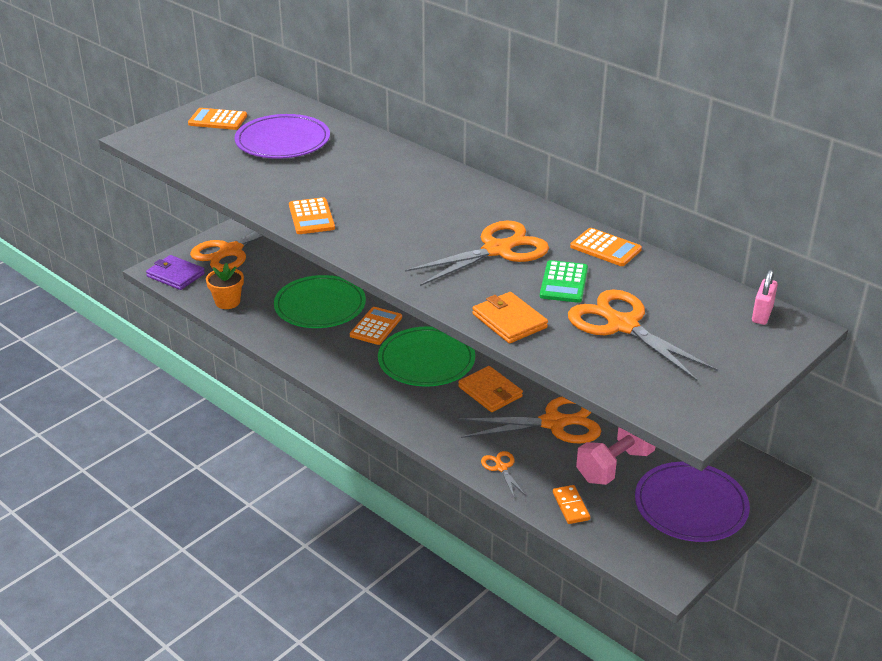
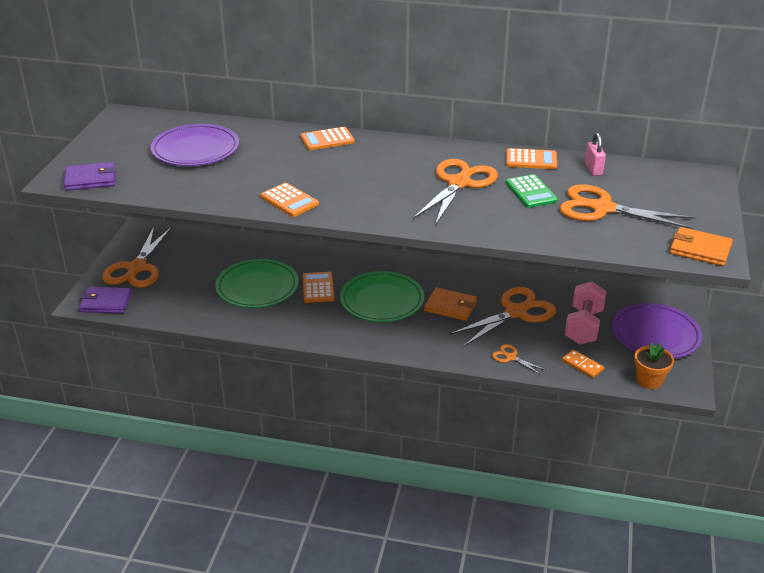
camera: 30 degrees left, 0 degrees up
(164, 144) = (91, 179): none -> purple wallet
(217, 120) = (117, 147): orange calculator -> orange calculator (327, 139)
(227, 302) = (175, 309): orange flower pot -> orange flower pot (649, 380)
(509, 321) = (525, 230): orange wallet -> orange wallet (700, 249)
(762, 314) = (677, 173): pink padlock -> pink padlock (593, 169)

